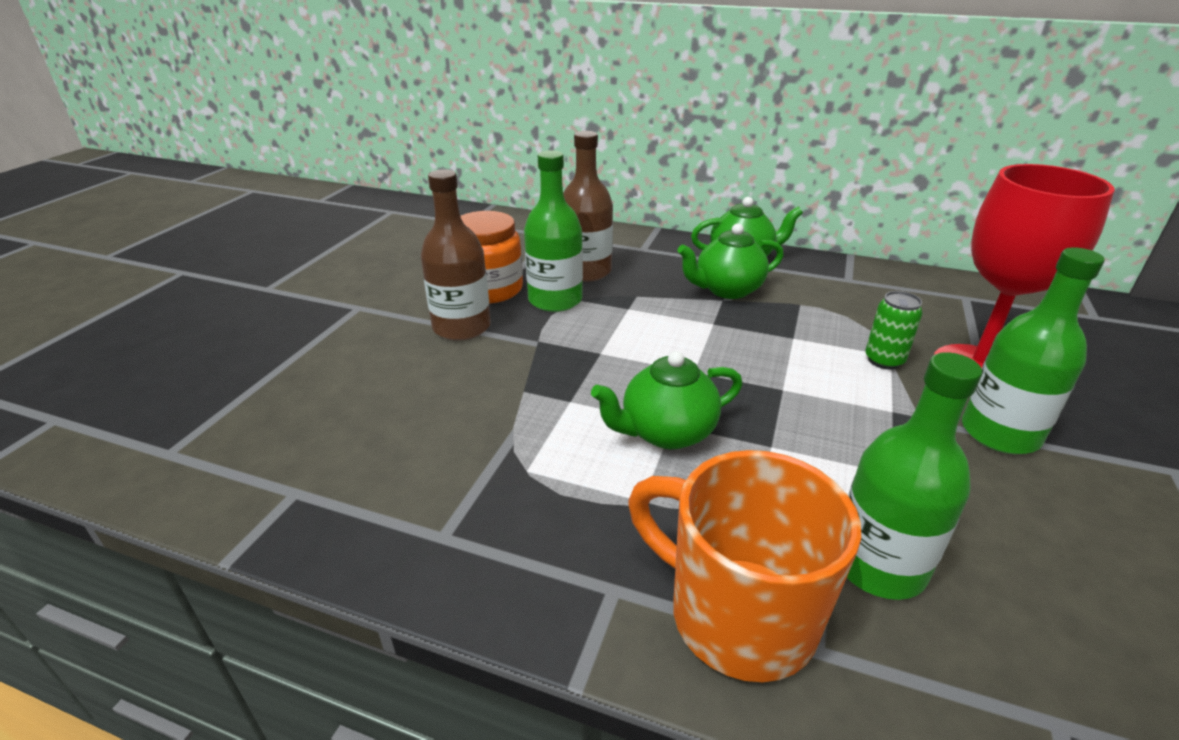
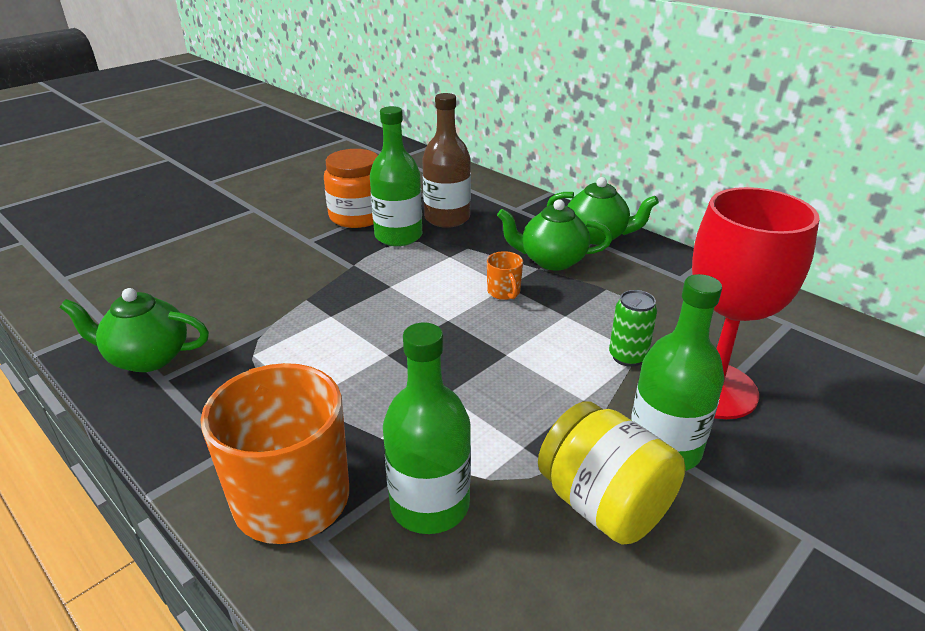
camera: 25 degrees right, 0 degrees up
(462, 327) = (309, 241): brown bottle -> none
(666, 432) = (376, 359): green teapot -> green teapot (147, 358)
(717, 330) = (504, 292): none -> orange mug
(1013, 502) = (603, 504): none -> yellow jar

